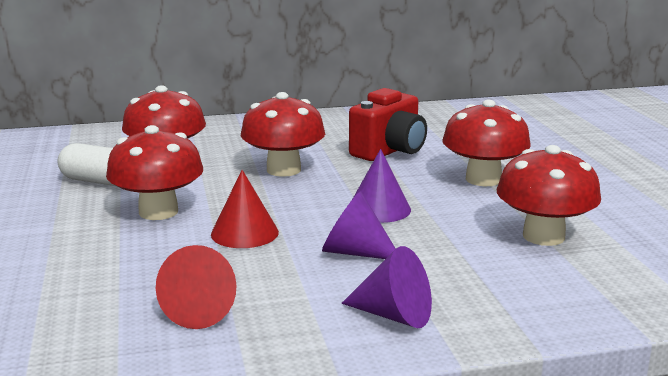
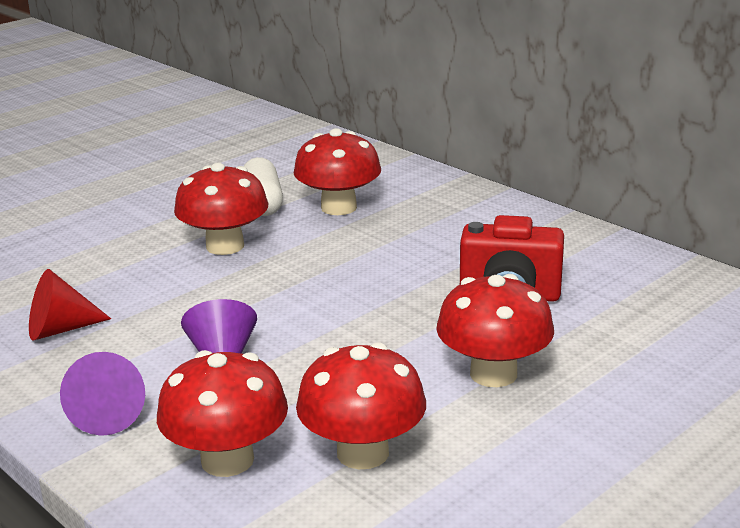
camera: 60 degrees right, 5 degrees up
(244, 233) = (217, 295): red cone -> none
(283, 170) = (383, 262): red mushroom -> red mushroom (227, 460)
(379, 209) = (337, 339): purple cone -> none

